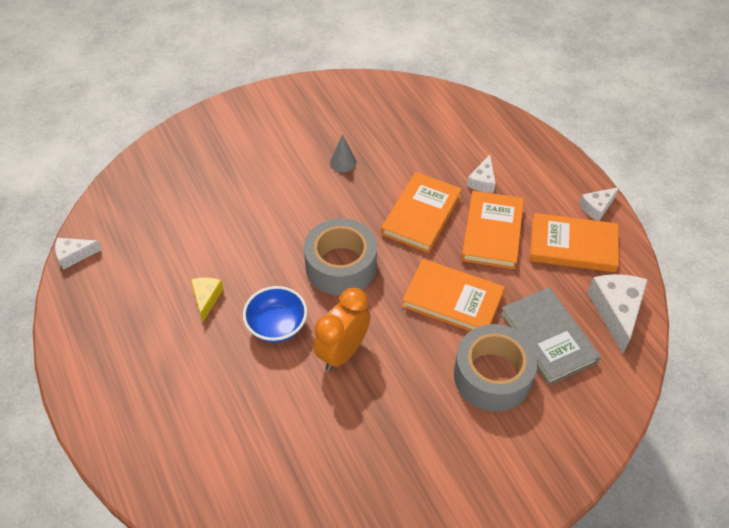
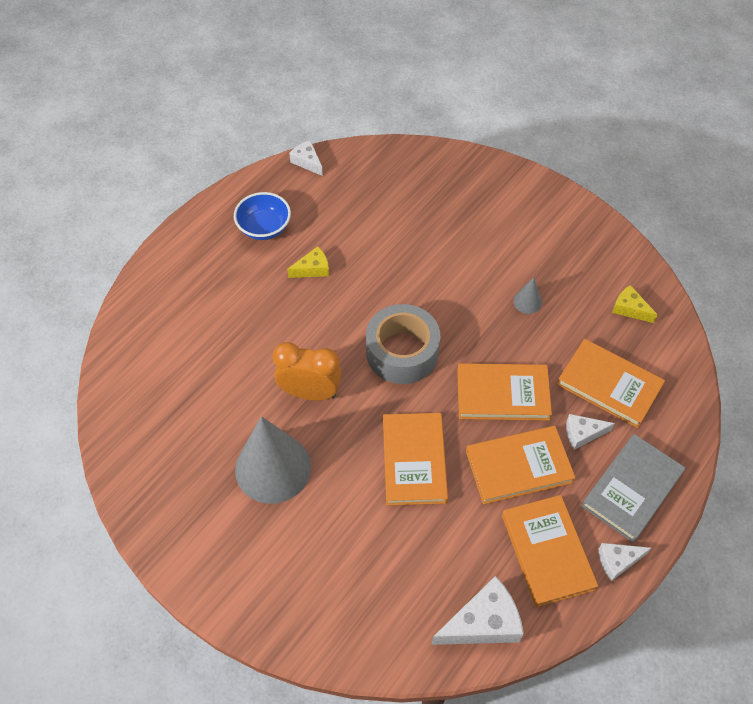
camera: 65 degrees right, 5 degrees up
(277, 325) = (312, 331): blue bowl -> blue bowl (264, 228)
(388, 106) = (629, 309): none -> yellow cheese
(407, 412) = (273, 468): none -> grey cone
(449, 147) = (609, 385): none -> orange book
(492, 375) = (345, 526): grey tape -> none
(548, 338) = (414, 563): grey book -> grey book (631, 489)
(597, 207) = (618, 561): white cheese -> white cheese turned 45 degrees counterclockwise

